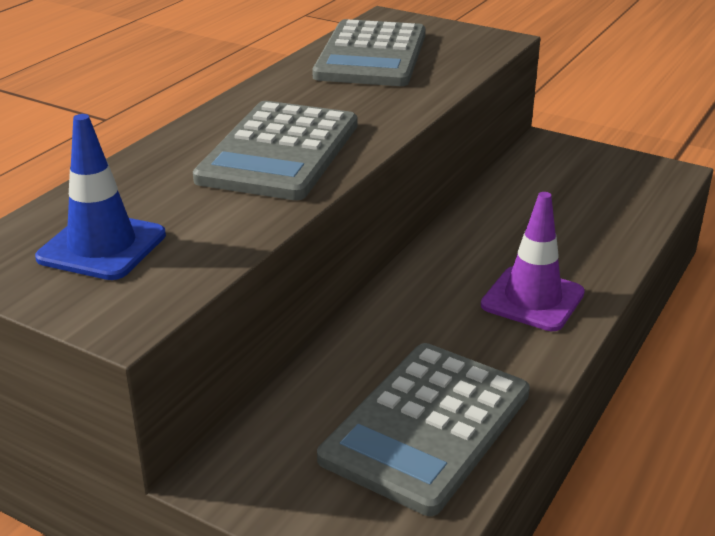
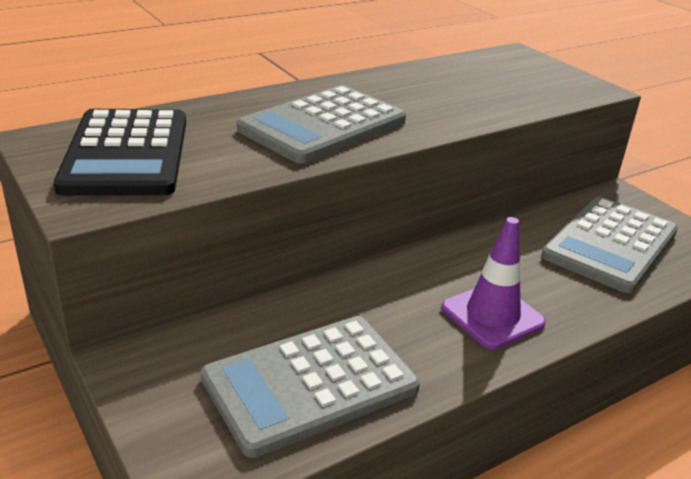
camera: 25 degrees right, 0 degrees up
(102, 246) = (126, 153): blue traffic cone -> black calculator
(371, 55) = (472, 76): grey calculator -> grey calculator (610, 244)

